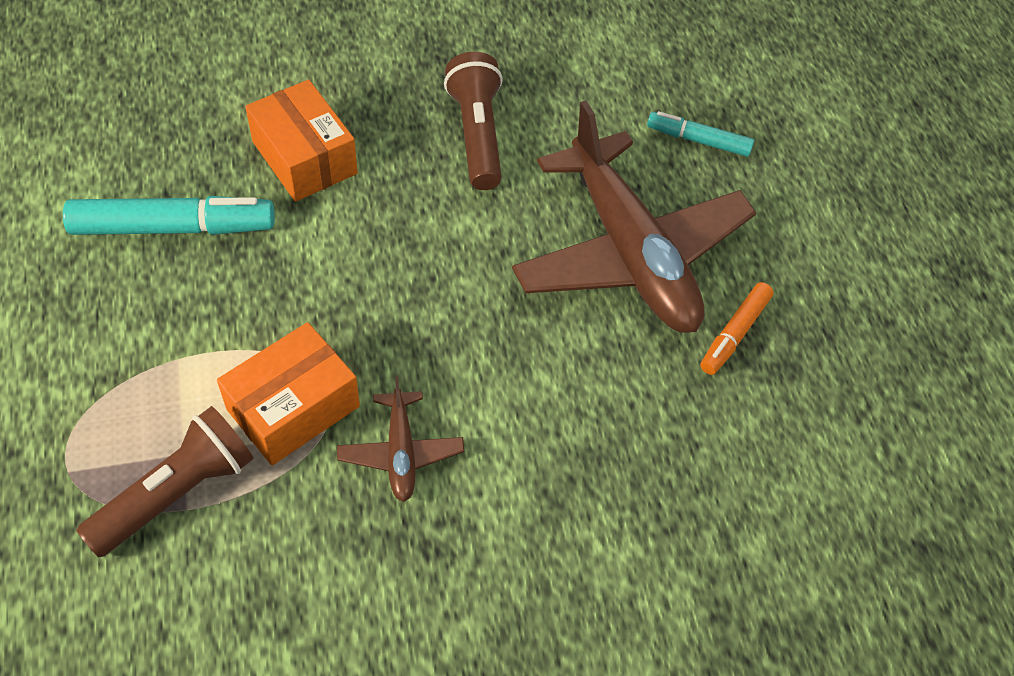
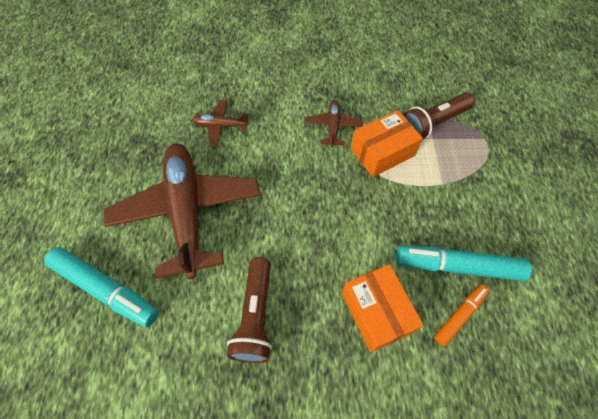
camera: 165 degrees left, 5 degrees up
(636, 419) = (221, 126): none -> brown plane
(699, 140) = (105, 289): turquoise marker -> turquoise marker, size x1.74
(735, 333) = (153, 159): orange marker -> orange marker (459, 316)

